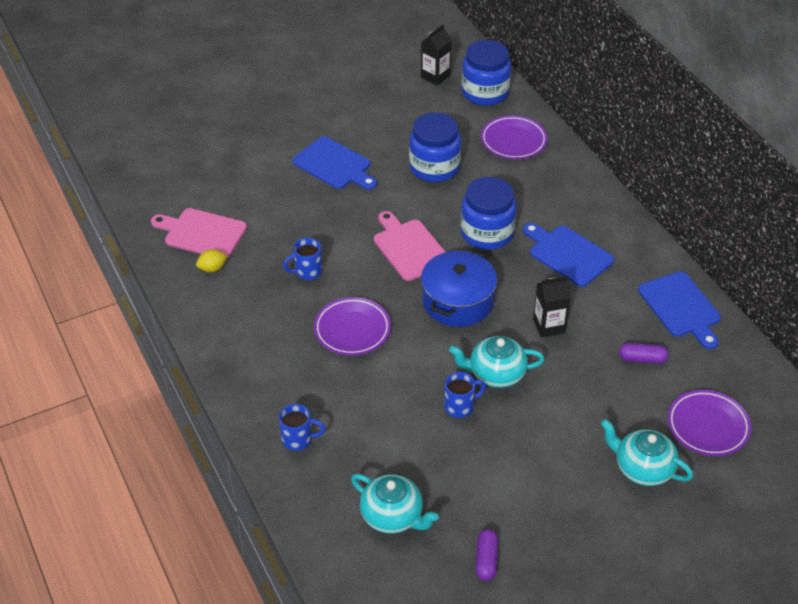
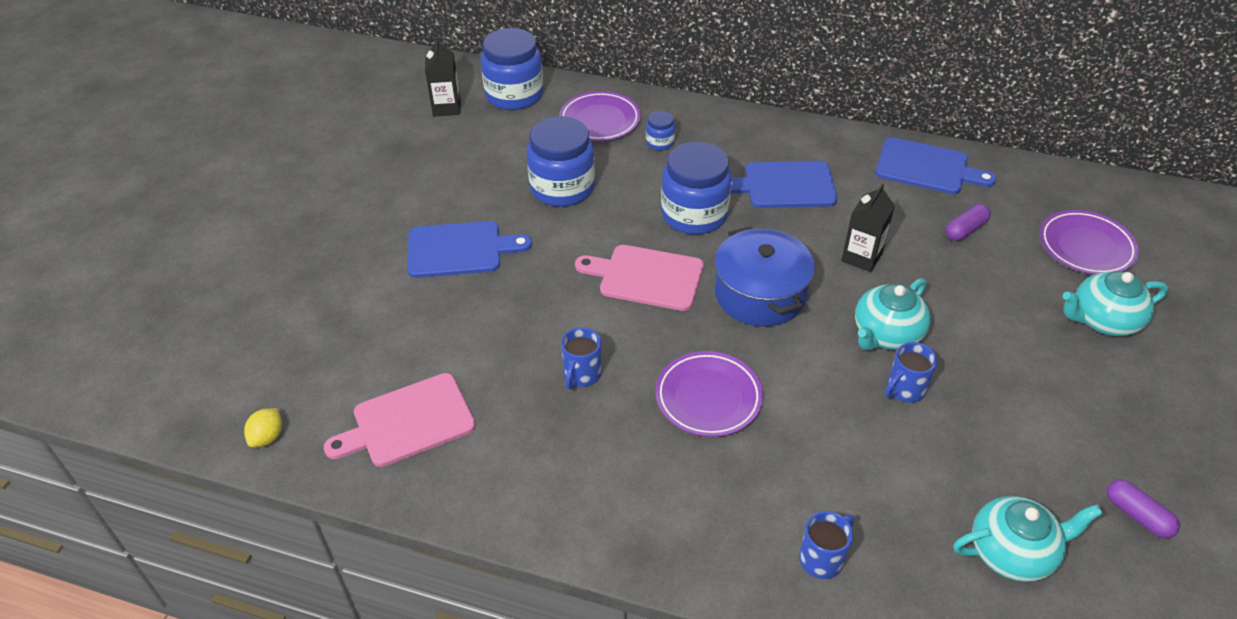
camera: 45 degrees left, 0 degrees up
(212, 268) = (473, 451): yellow lemon -> yellow lemon (268, 437)
(460, 406) = (904, 390): blue mug -> blue mug turned 150 degrees counterclockwise
(530, 178) = (660, 142): none -> blue jar

